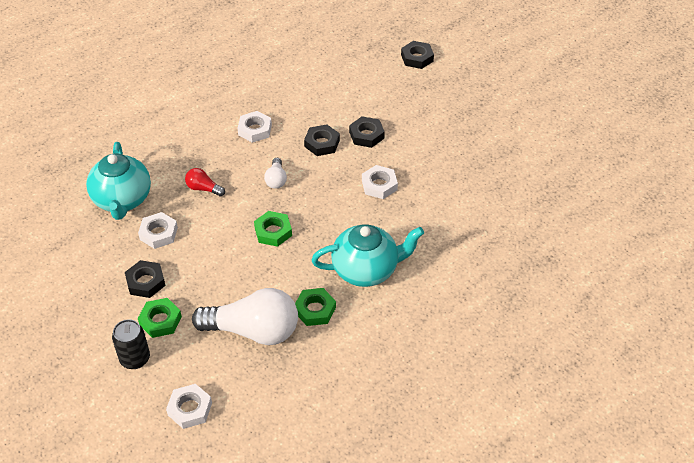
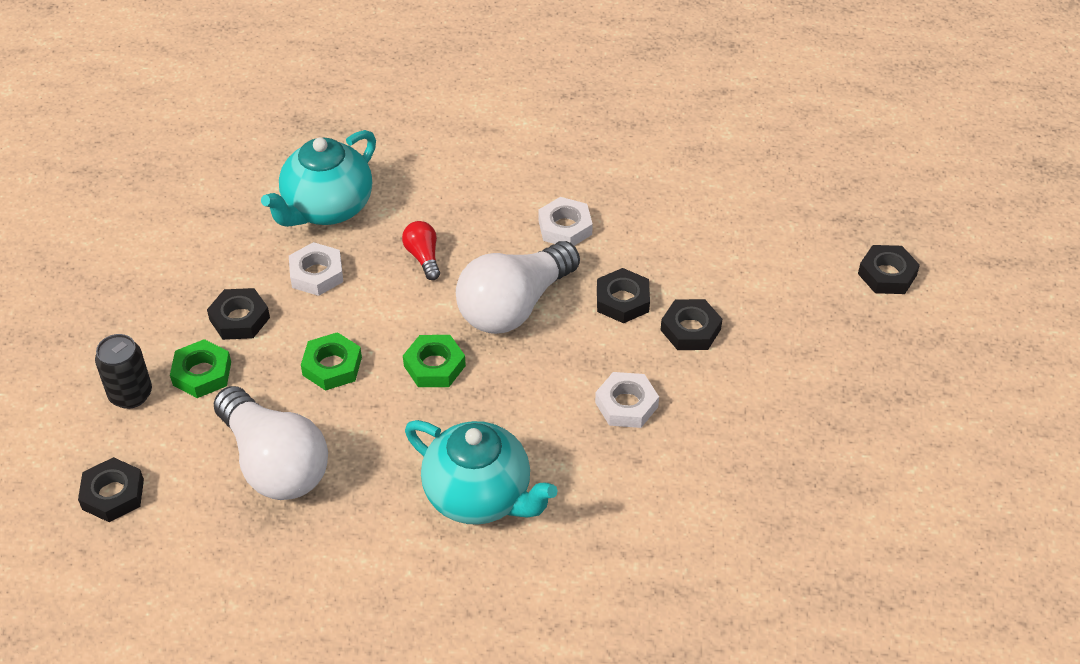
camera: 45 degrees right, 0 degrees up
(190, 409) = (113, 494): white nut -> black nut
(276, 179) = (514, 306): white light bulb -> white light bulb, size x2.23
(315, 310) = (365, 495): green nut -> green nut (332, 366)

